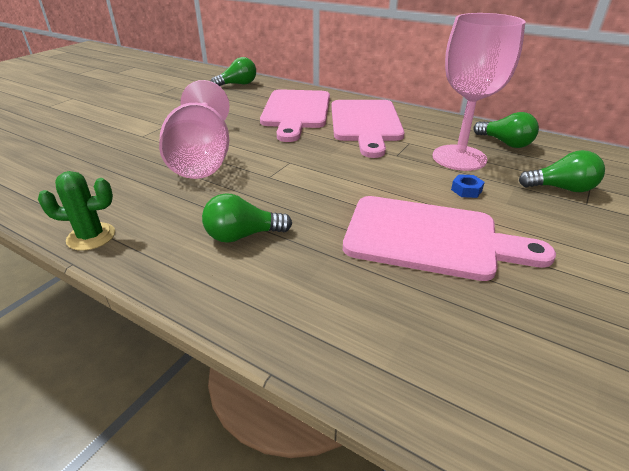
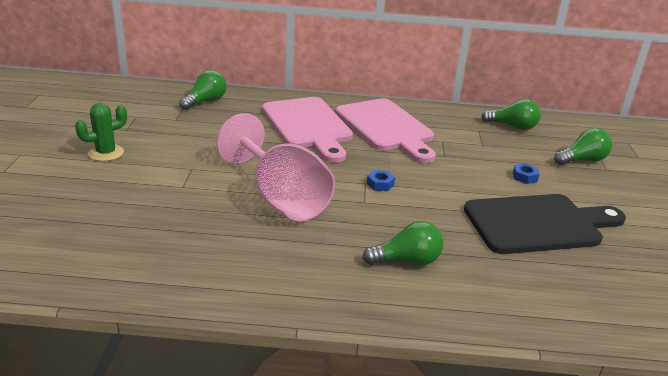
camera: 30 degrees left, 5 degrees down
(91, 237) = (280, 300): green cactus -> green cactus (106, 153)
(243, 235) = (407, 261): green light bulb -> green light bulb turned 150 degrees counterclockwise
(302, 166) = (380, 184): none -> blue nut
(430, 238) = (538, 224): pink cutting board -> black cutting board
(459, 158) = (493, 148): pink goblet -> none

